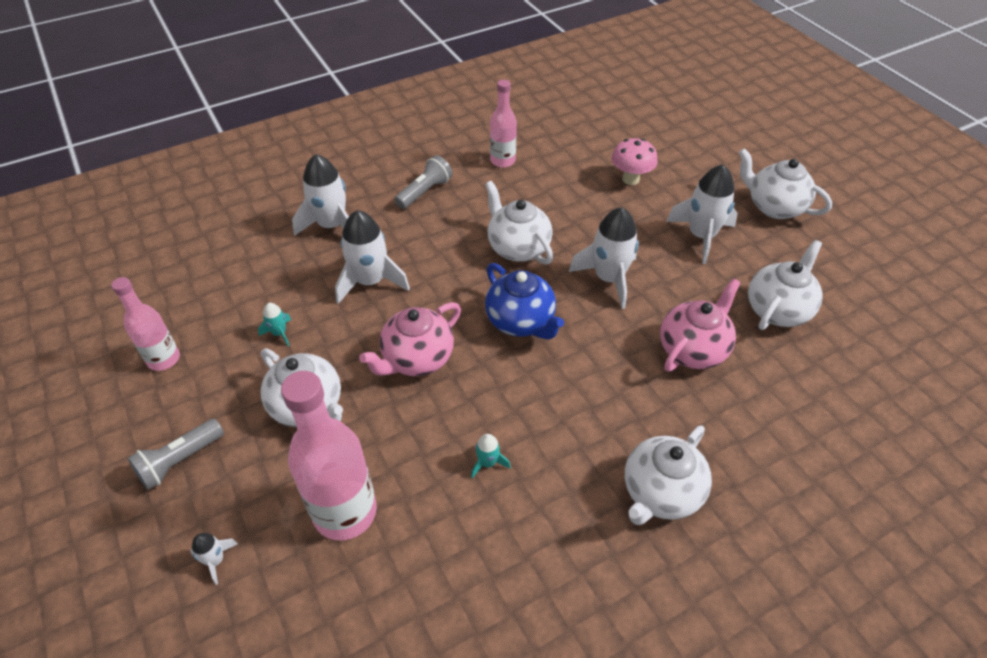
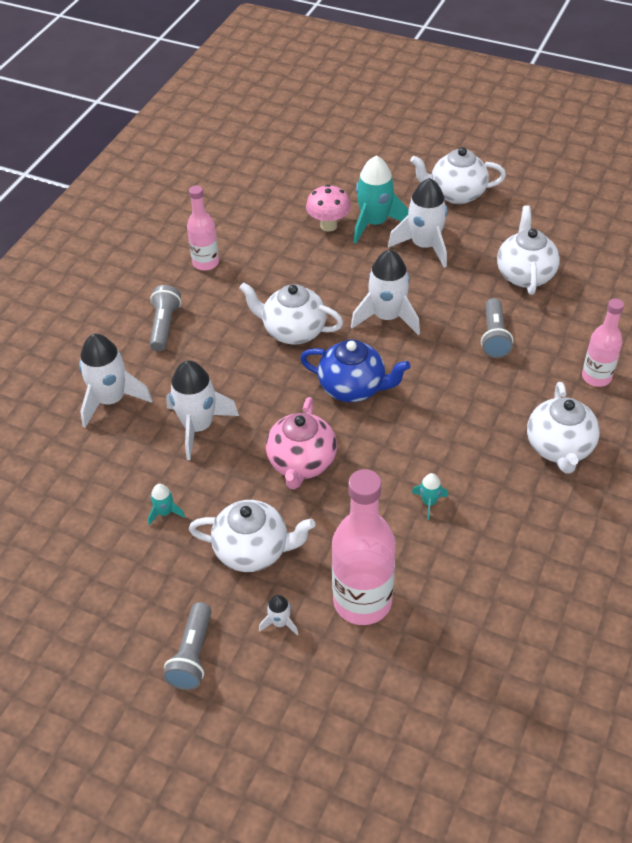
camera: 35 degrees left, 0 degrees up
(164, 359) = (84, 594): pink bottle -> pink bottle (596, 377)
(216, 560) = (302, 696): white rocket -> white rocket (280, 622)
(673, 196) = (374, 223): none -> turquoise rocket
(693, 349) = (494, 337): pink teapot -> grey flashlight

